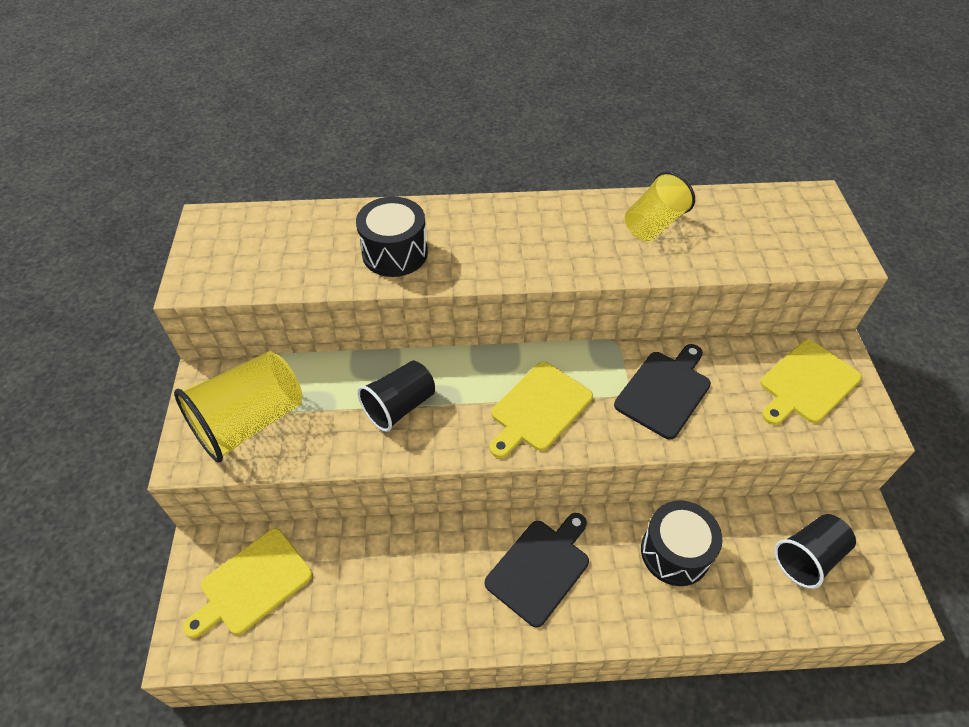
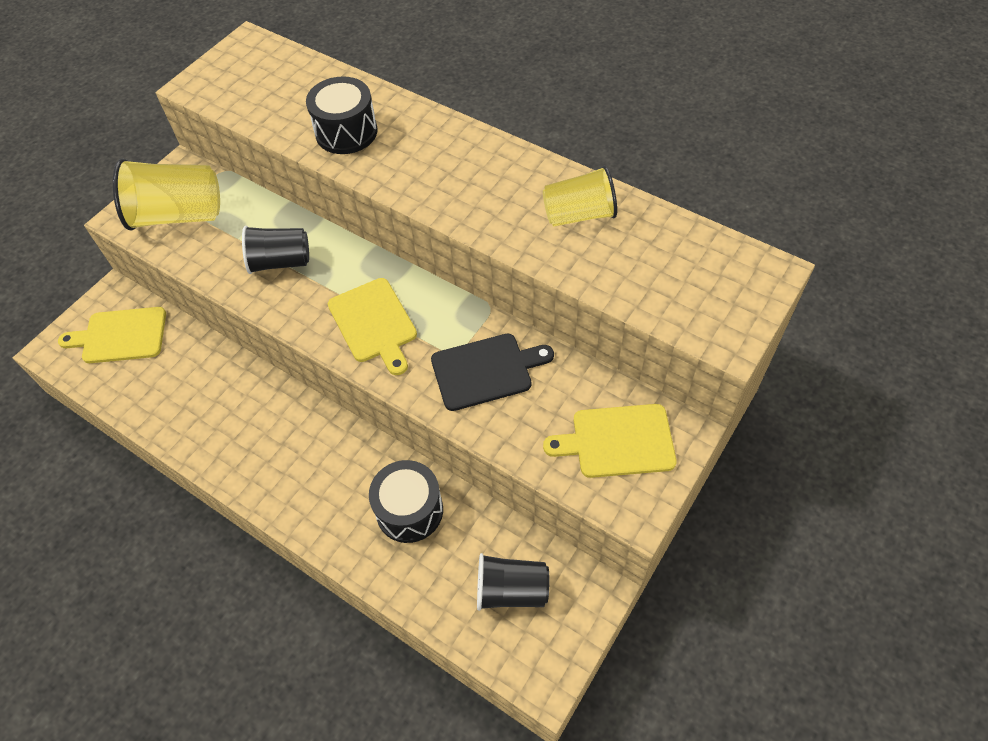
camera: 40 degrees right, 5 degrees up
(538, 409) = (374, 323): yellow cutting board -> yellow cutting board turned 105 degrees counterclockwise
(540, 568) = (302, 452): black cutting board -> none

